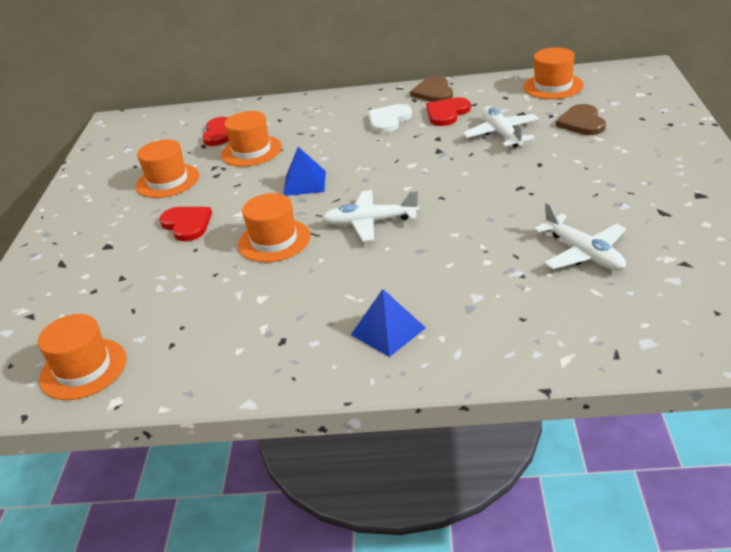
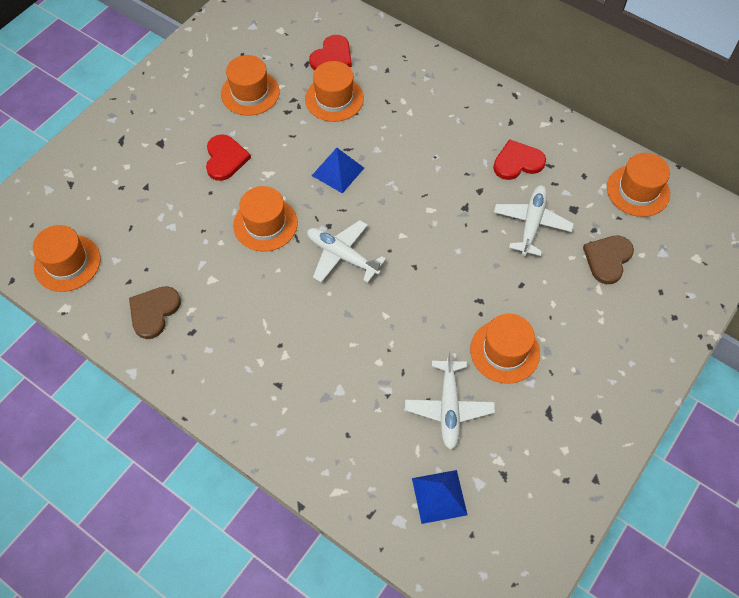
camera: 30 degrees right, 25 degrees up
(388, 120) = (465, 136): white heart -> none
(388, 331) = (258, 376): blue pyramid -> blue pyramid (439, 496)
(433, 92) = (535, 123): brown heart -> brown heart (154, 312)
(579, 201) = (504, 351): none -> orange hat

